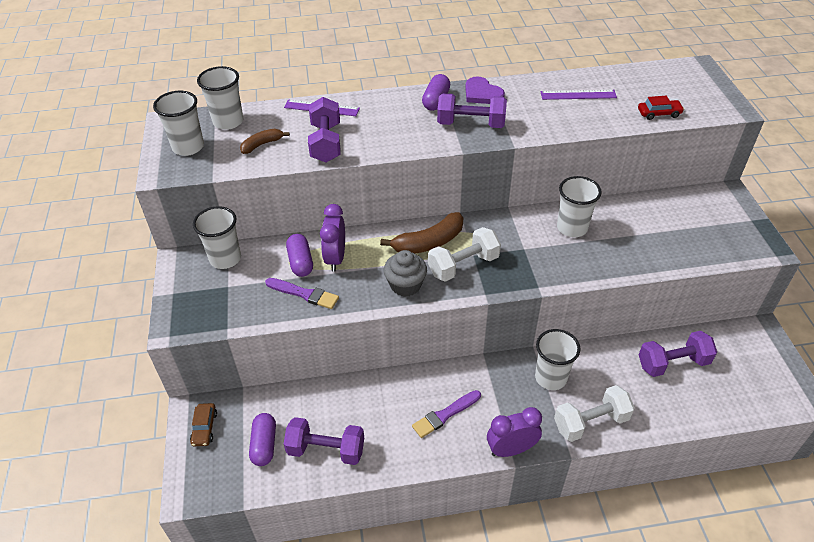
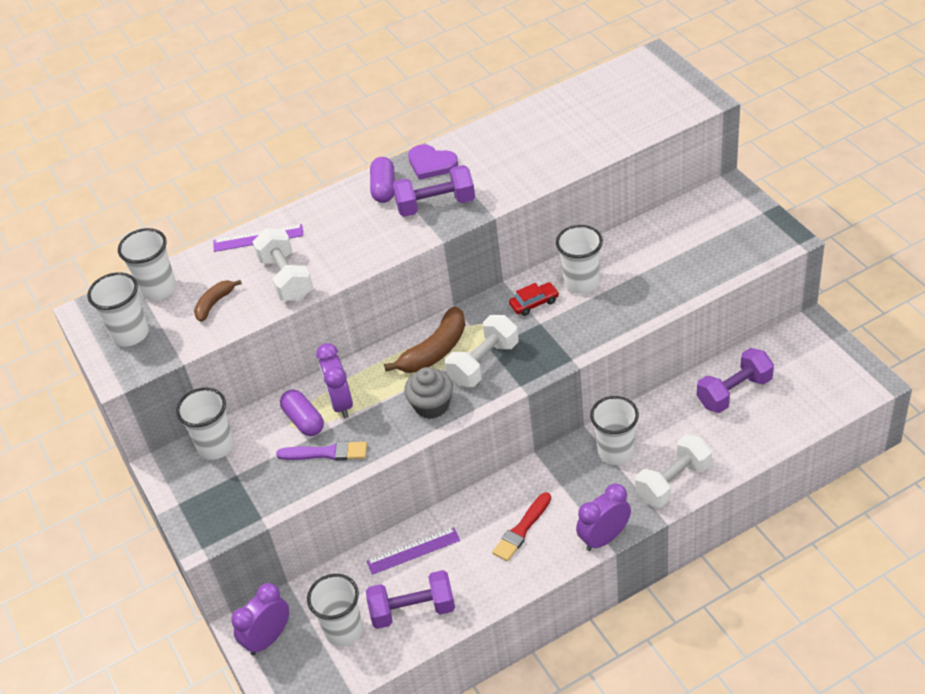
camera: 15 degrees left, 0 degrees up
(204, 428) = (268, 638): brown car -> purple clock
(264, 445) = (344, 630): purple capsule -> white cup
(326, 143) = (286, 278): purple dumbbell -> white dumbbell
(445, 415) = (521, 529): purple brush -> red brush
(578, 95) = (537, 132): purple ruler -> purple ruler (413, 551)
(659, 113) = (630, 129): red car -> red car (534, 303)

